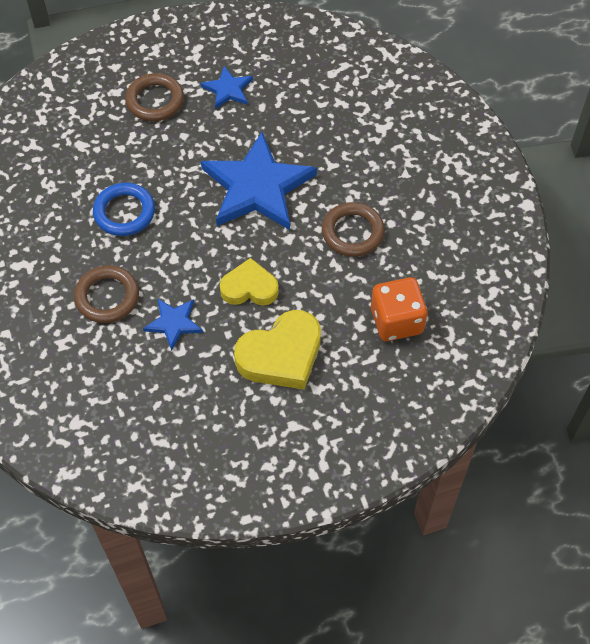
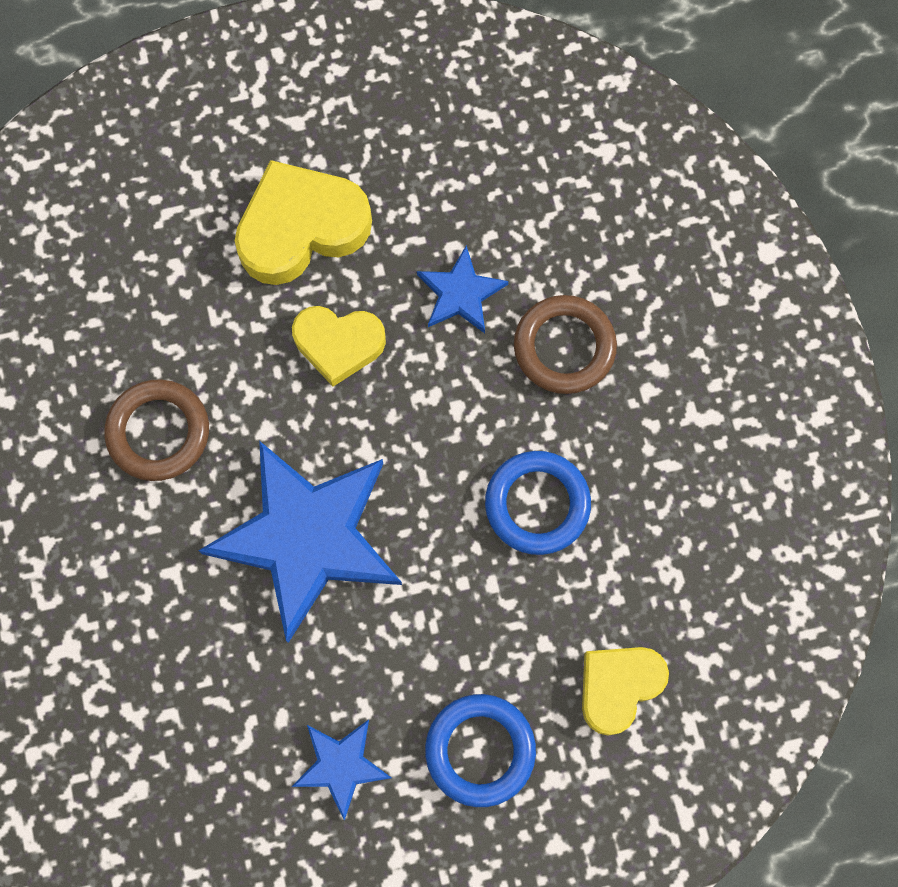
camera: 175 degrees left, 15 degrees up
(80, 132) = (618, 686): none -> yellow heart
(155, 100) = (480, 750): brown ring -> blue ring
(396, 321) = (118, 269): orange dice -> none

